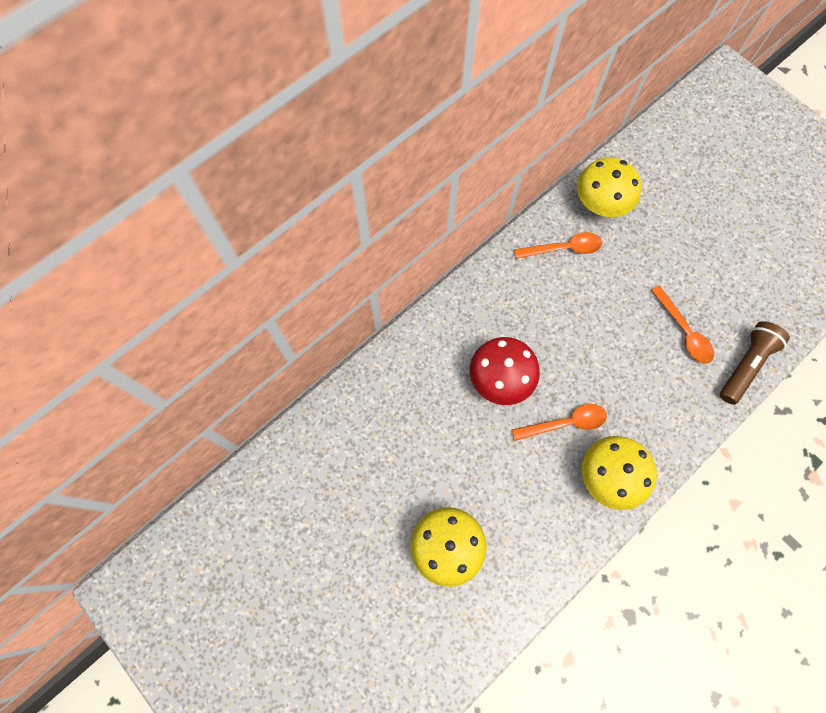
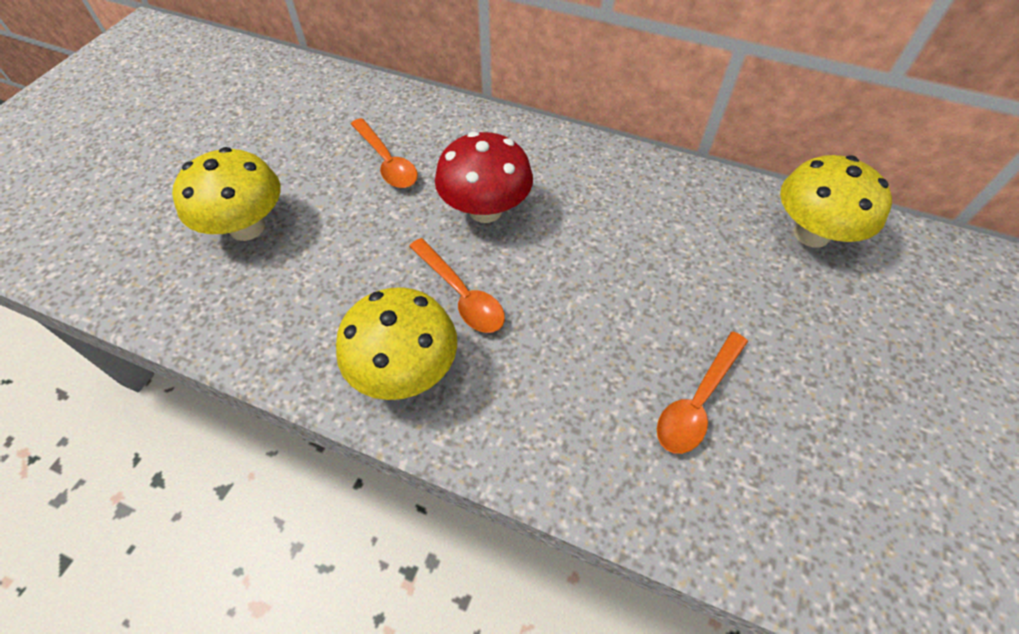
camera: 65 degrees right, 15 degrees down
(563, 248) = (711, 216): orange spoon -> orange spoon (387, 162)
(745, 365) = (704, 522): brown flashlight -> none

